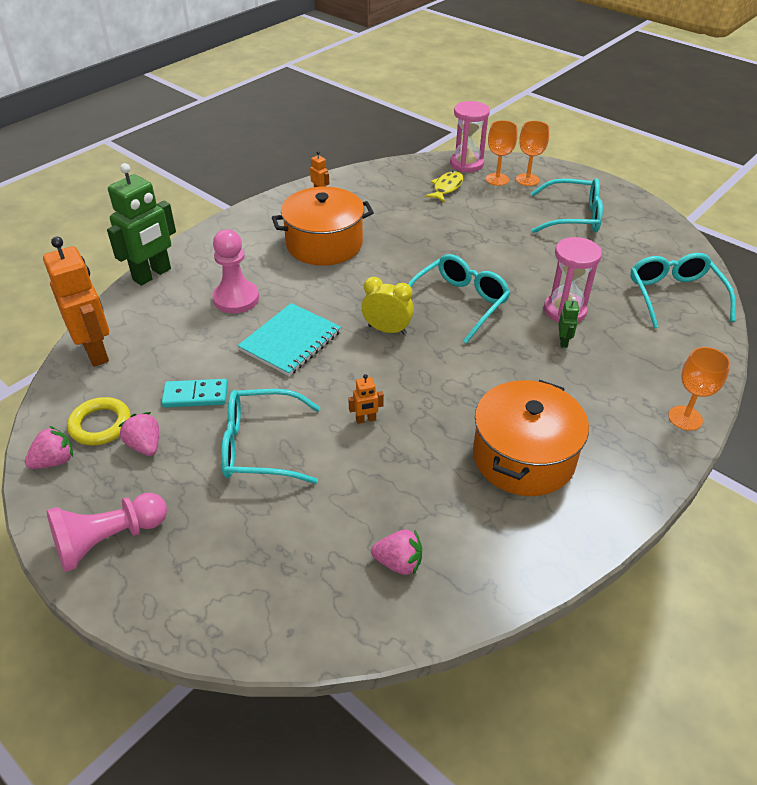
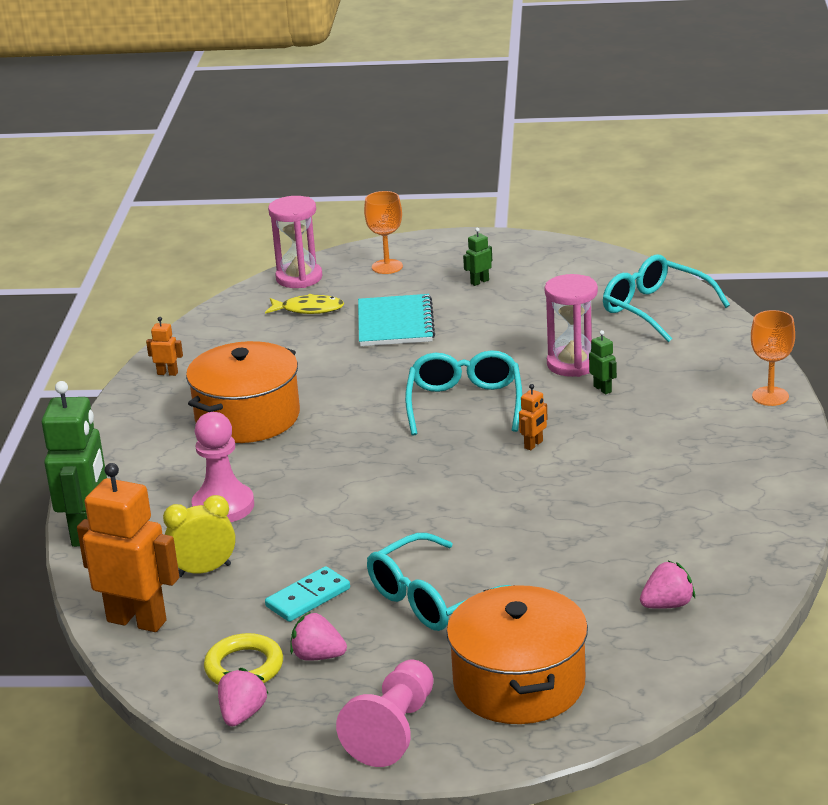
camera: 35 degrees left, 15 degrees down
(290, 341) = (339, 511): turquoise notebook -> turquoise notebook (395, 323)
(366, 420) = (503, 531): orange robot -> orange robot (534, 445)
(387, 330) = (424, 457): yellow clock -> yellow clock (204, 570)
(446, 187) = (309, 309): yellow fish -> yellow fish turned 105 degrees clockwise
(497, 179) = (354, 279): orange goblet -> none
(523, 457) = (675, 487): orange pot -> orange pot (519, 684)
(573, 217) = (479, 282): turquoise glasses -> green robot

